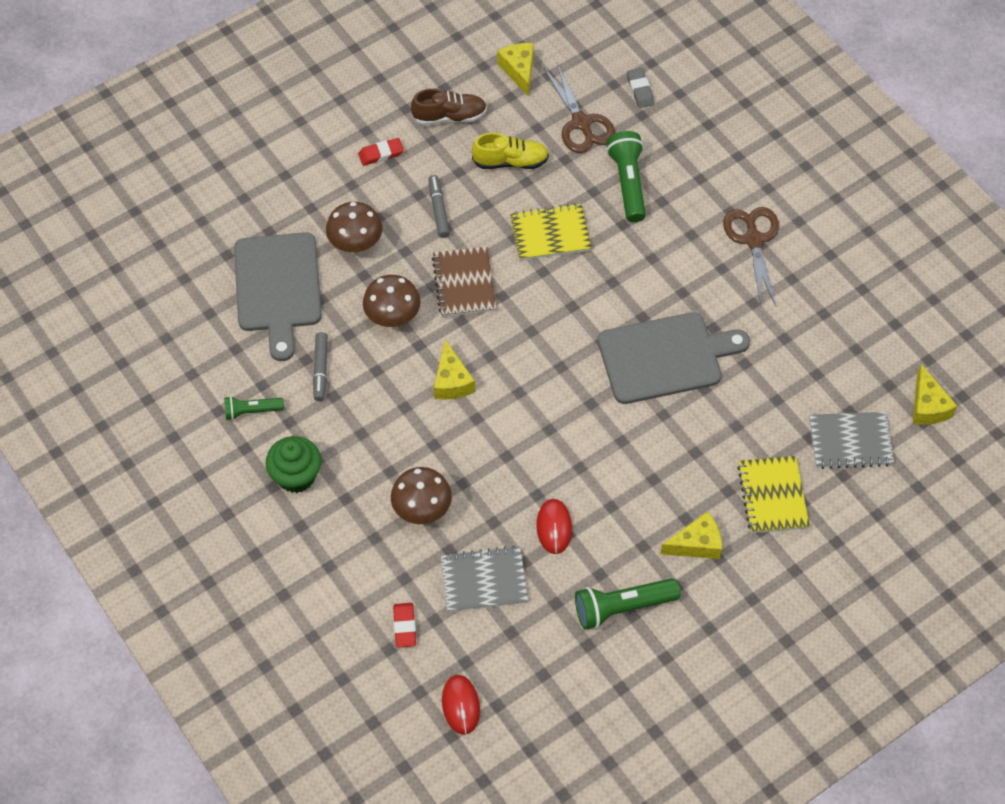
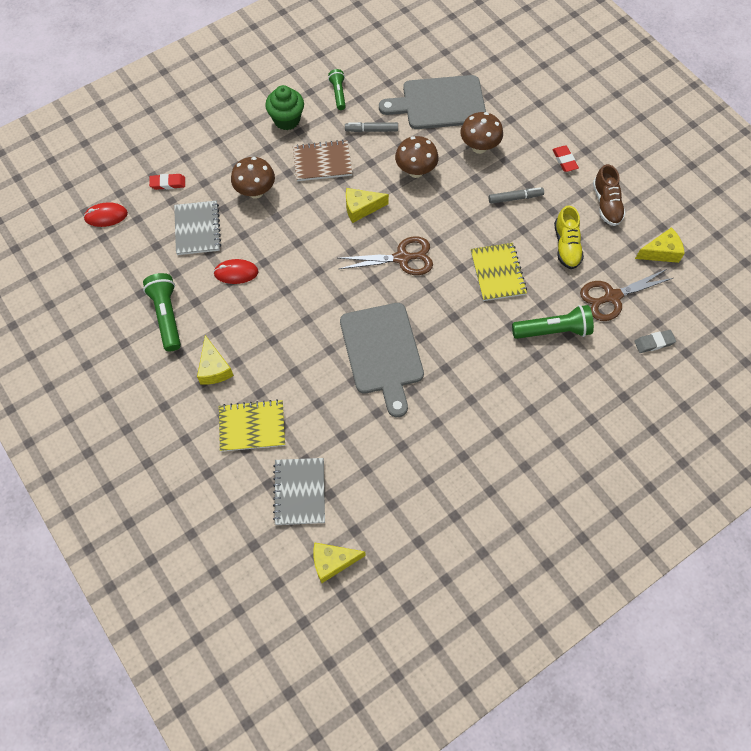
camera: 90 degrees right, 5 degrees up
(464, 283) = (447, 215): brown notebook -> brown notebook (322, 162)
(753, 240) = (501, 427): brown scissors -> brown scissors (402, 258)

